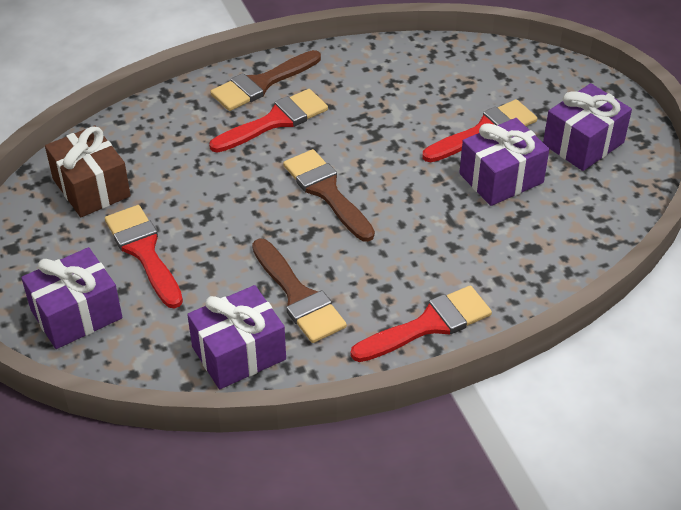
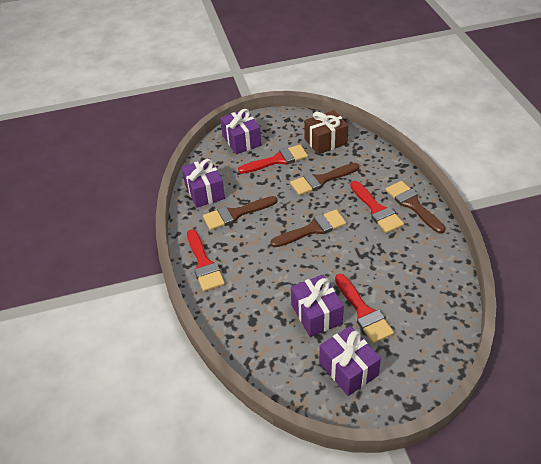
camera: 100 degrees right, 0 degrees up
(203, 188) = (321, 180): none -> brown brush

